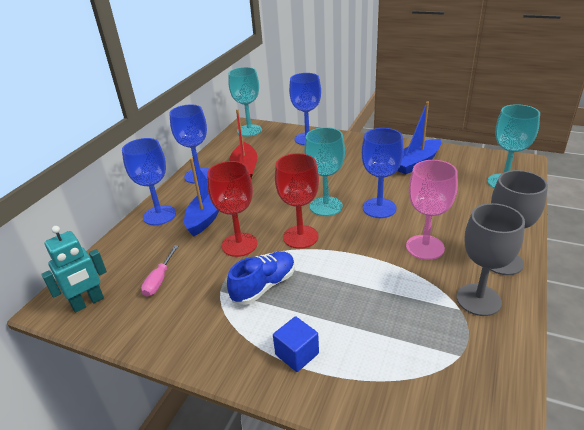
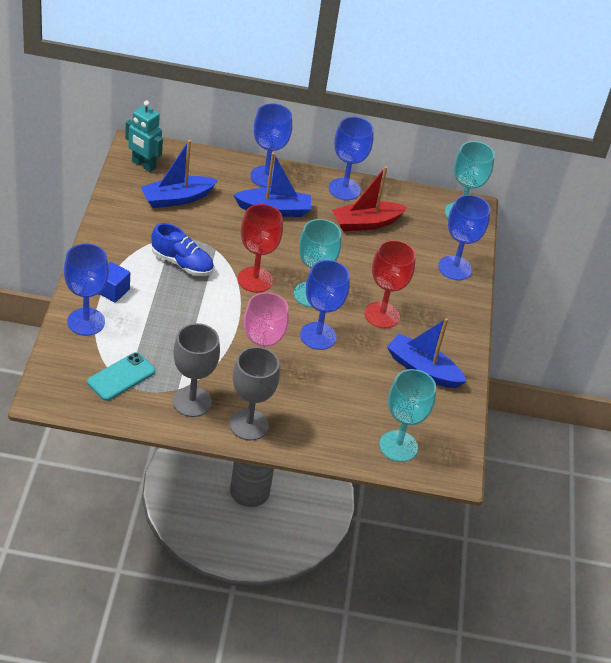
camera: 65 degrees right, 10 degrees up
(159, 280) = (177, 198): pink screwdriver -> blue boat
(239, 245) = (234, 239): red goblet -> red goblet (382, 315)
(350, 388) = (86, 322): none -> blue goblet
(448, 359) = (121, 377): none -> turquoise phone

